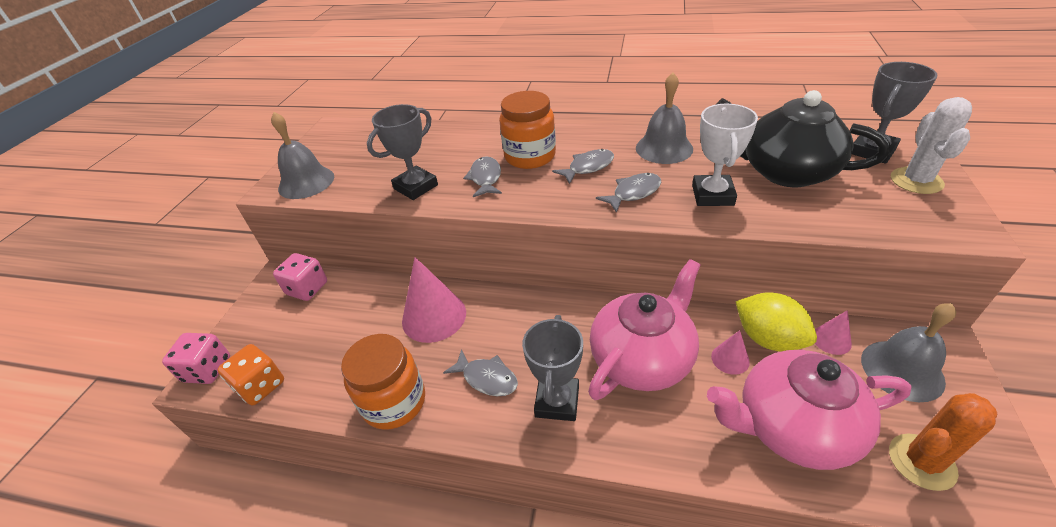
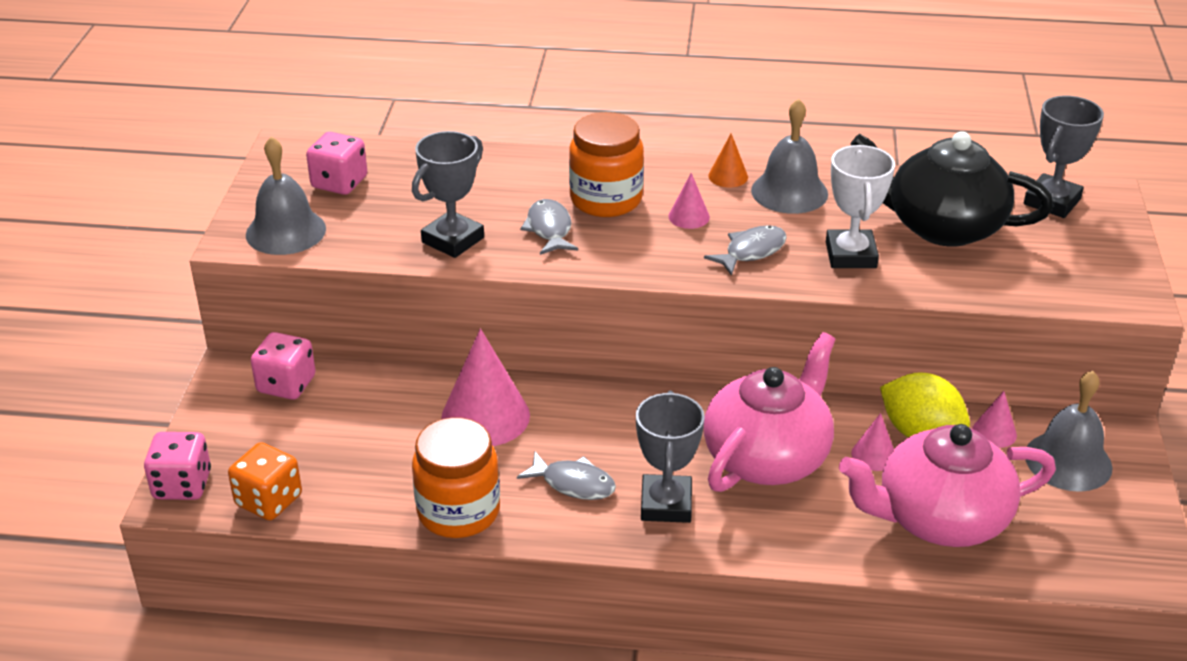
camera: 10 degrees left, 5 degrees down
(354, 149) = (339, 183): none -> pink dice
(588, 167) = (689, 216): grey fish -> pink cone
(619, 138) = (728, 176): none -> orange cone
(916, 181) = (1093, 240): white cactus -> none
(921, 462) = (1069, 544): orange cactus -> none

